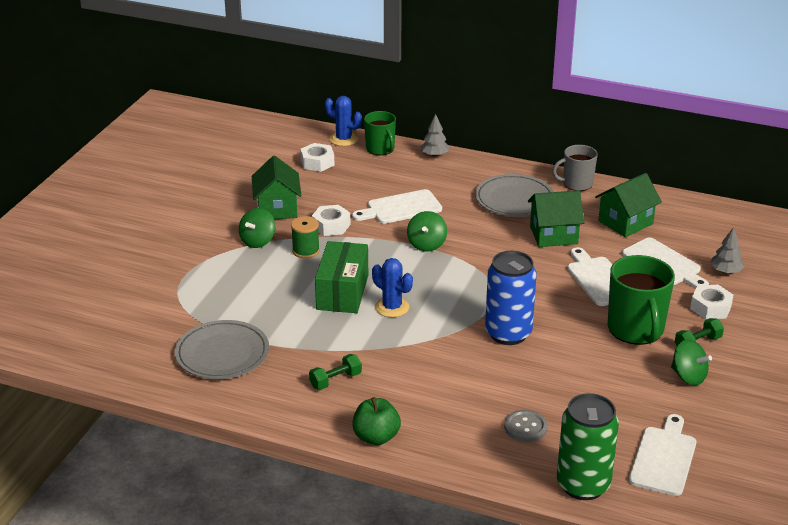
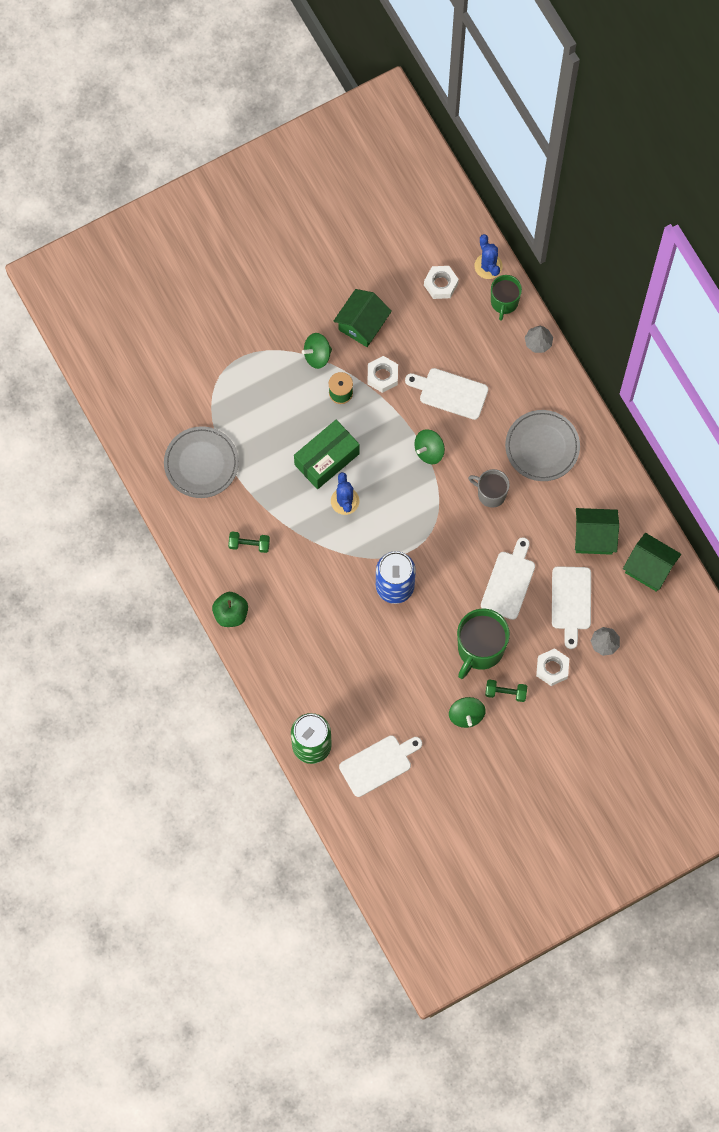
camera: 40 degrees right, 40 degrees up
(525, 427) = (324, 676): grey button -> none
(553, 235) = (528, 510): green house -> green house (649, 568)
(576, 184) = (608, 464): grey mug -> grey mug (491, 493)

